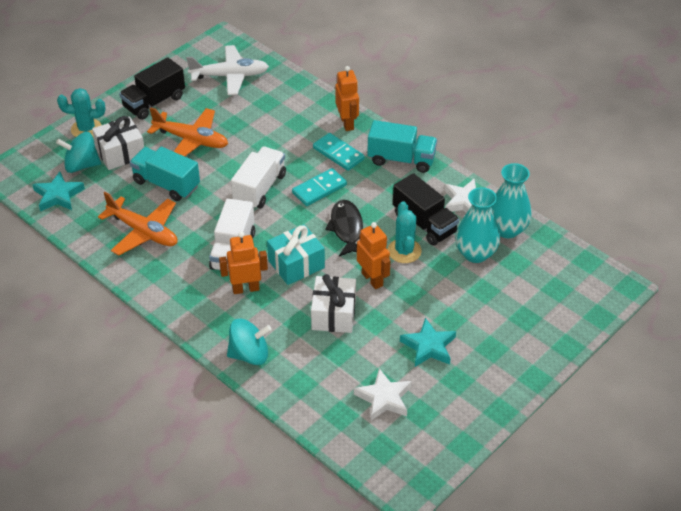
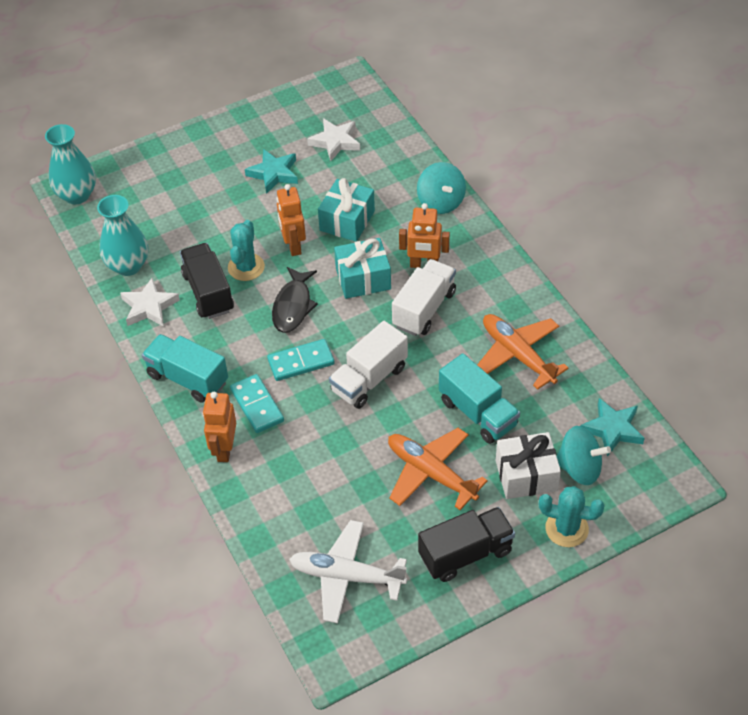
camera: 160 degrees left, 5 degrees up
(249, 354) = (441, 202): turquoise spinning top -> turquoise spinning top turned 120 degrees counterclockwise
(333, 314) = (347, 221): white gift -> turquoise gift
(475, 254) = (177, 248): turquoise vase -> turquoise vase (77, 195)

